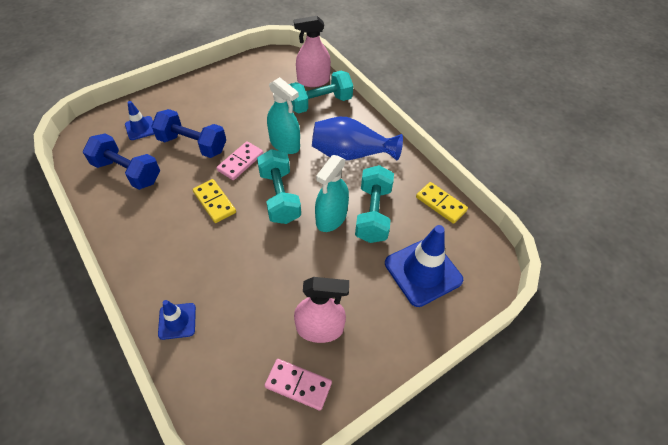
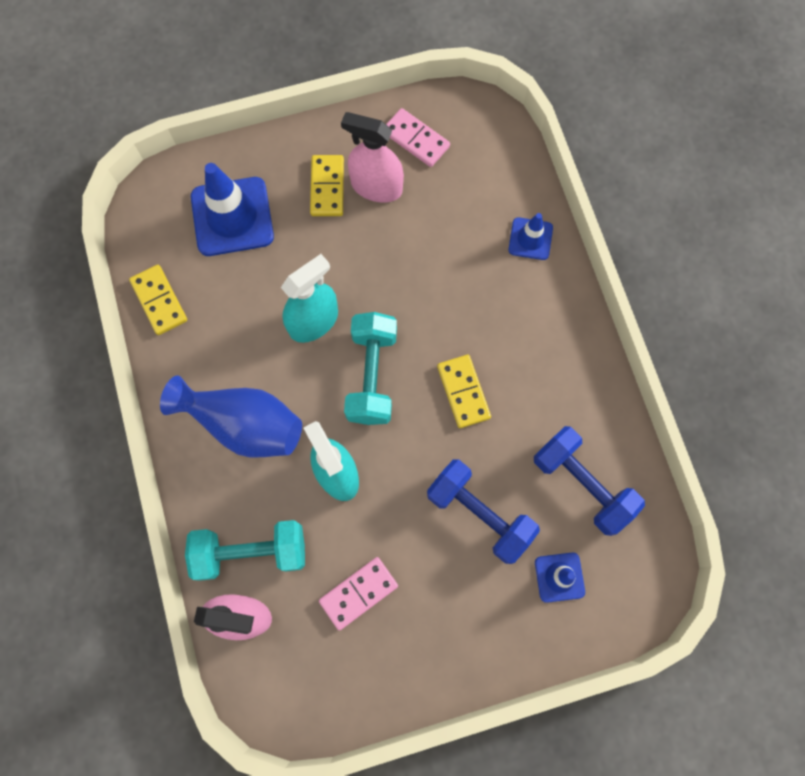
camera: 160 degrees left, 20 degrees up
(240, 162) = (413, 455): pink domino -> pink domino (358, 593)
(360, 316) = (327, 187): none -> yellow domino
(373, 214) = (256, 312): turquoise dumbbell -> none

